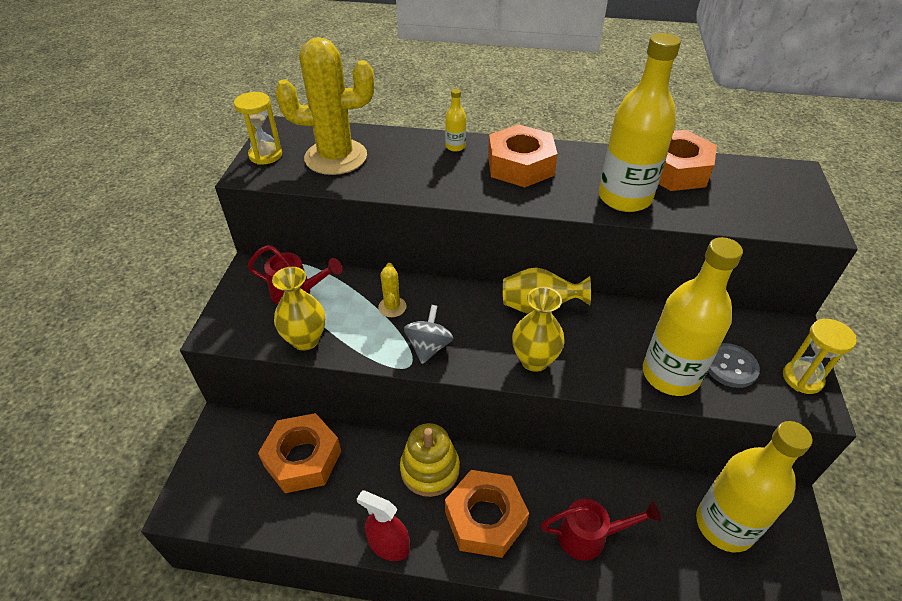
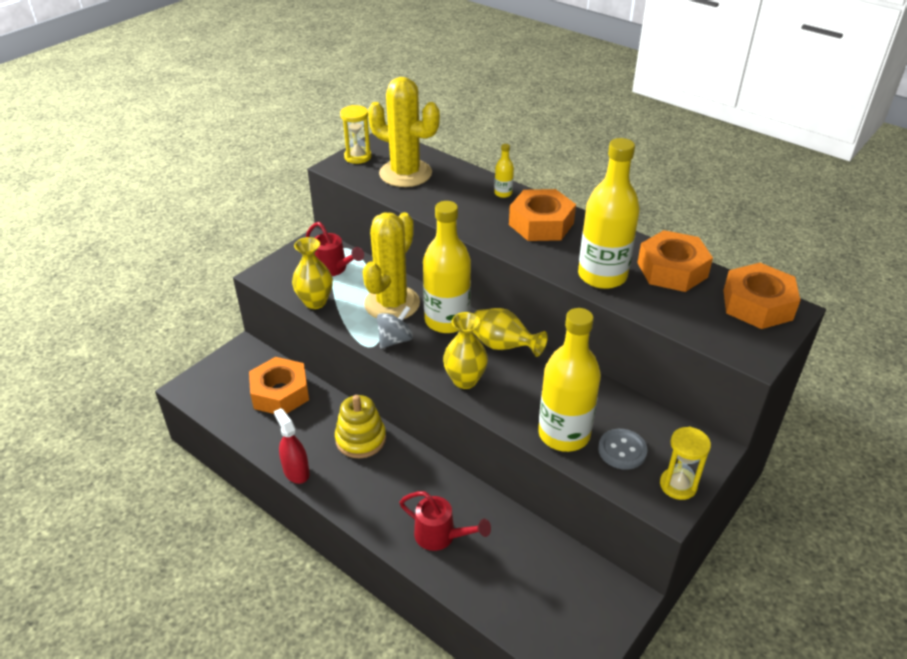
camera: 30 degrees right, 5 degrees down
(392, 307) = (392, 303): yellow cactus -> yellow cactus, size x2.32
(485, 518) = (374, 488): orange nut -> orange nut (757, 305)
(724, 525) = (556, 582): yellow bottle -> yellow bottle (447, 320)

